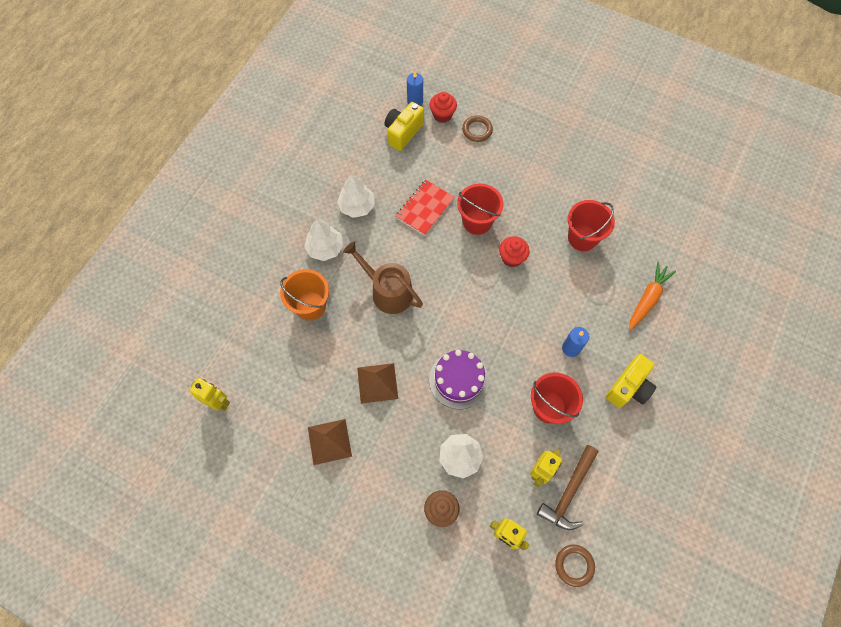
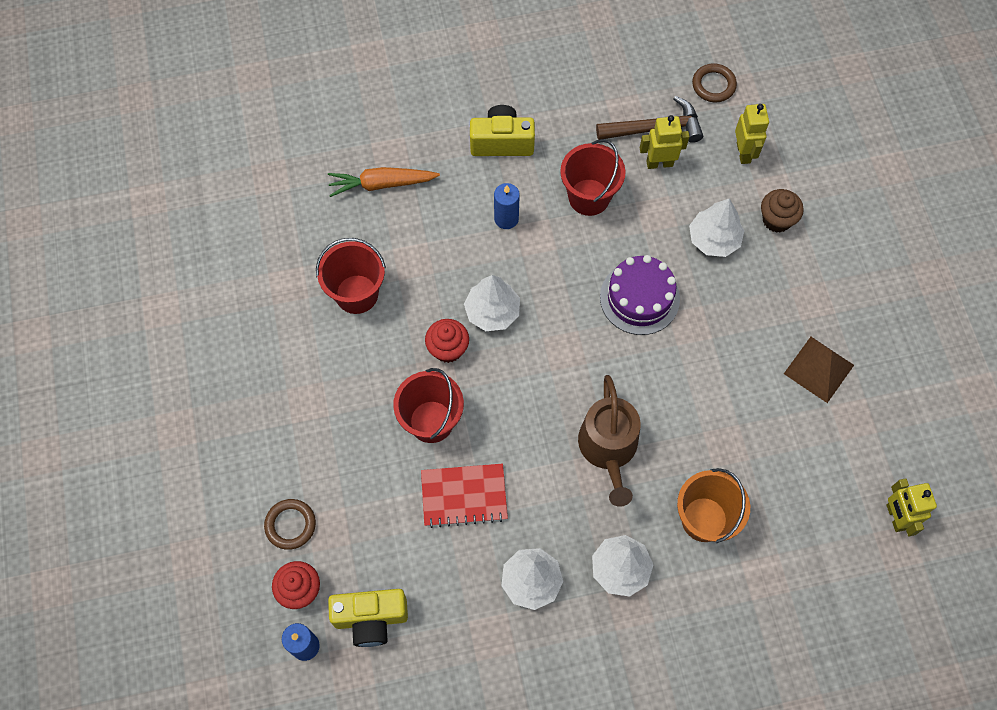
camera: 130 degrees left, 0 degrees up
(377, 383) = (718, 373): brown pyramid -> none
(516, 296) = (492, 311): none -> white tree

